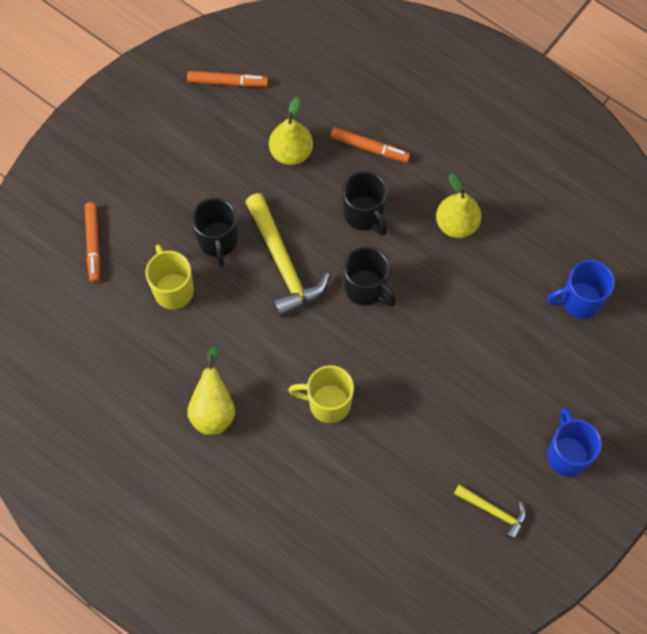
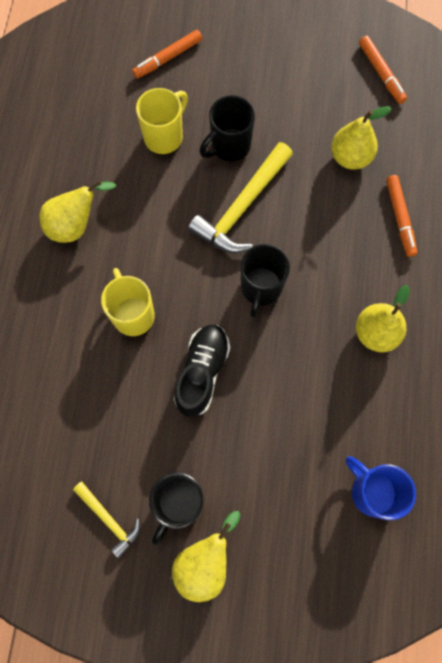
camera: 60 degrees right, 5 degrees up
(364, 215) = (331, 248): black mug -> black mug (179, 503)
(412, 374) = (202, 372): none -> black shoe
(493, 511) = (109, 519): yellow hammer -> yellow hammer turned 45 degrees counterclockwise
(567, 454) = (205, 562): blue mug -> yellow pear

